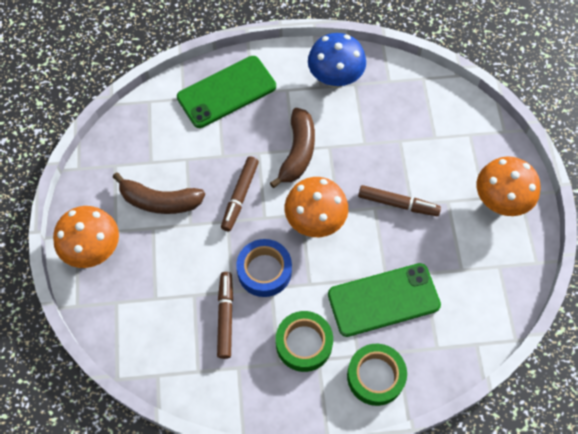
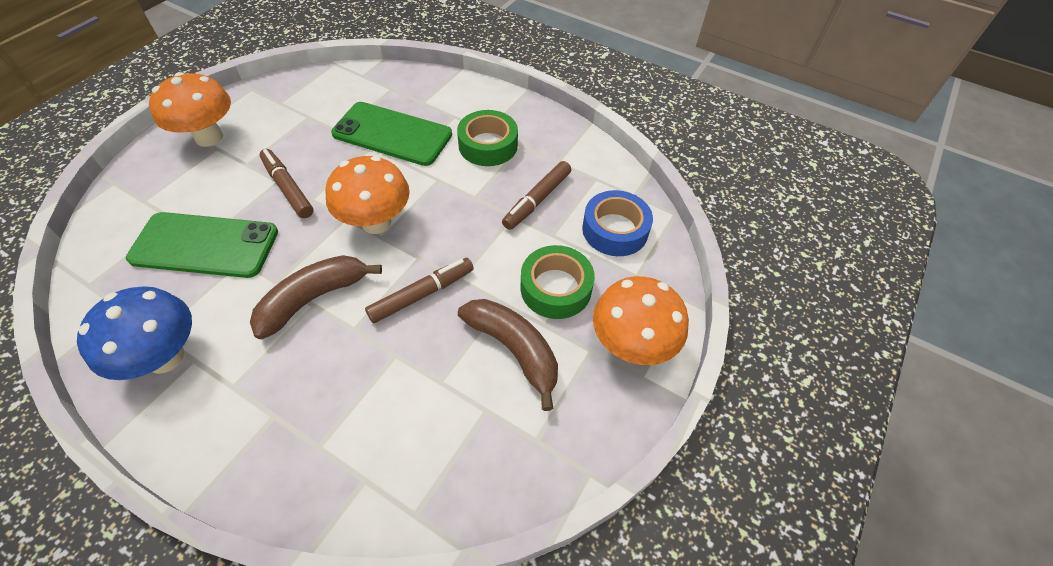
camera: 145 degrees left, 10 degrees down
(226, 92) = (302, 443): green phone -> green phone (205, 245)
(264, 271) = (467, 212): blue tape -> blue tape (615, 230)
(375, 376) = (455, 99): green tape -> green tape (555, 288)

